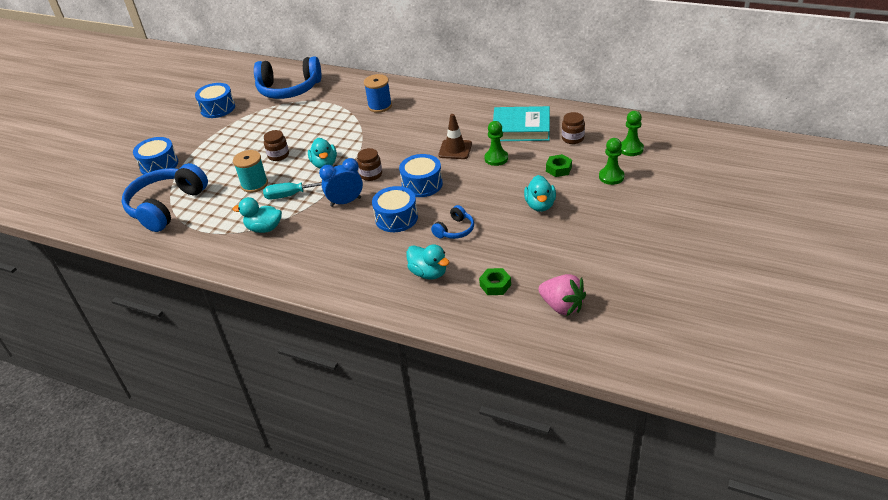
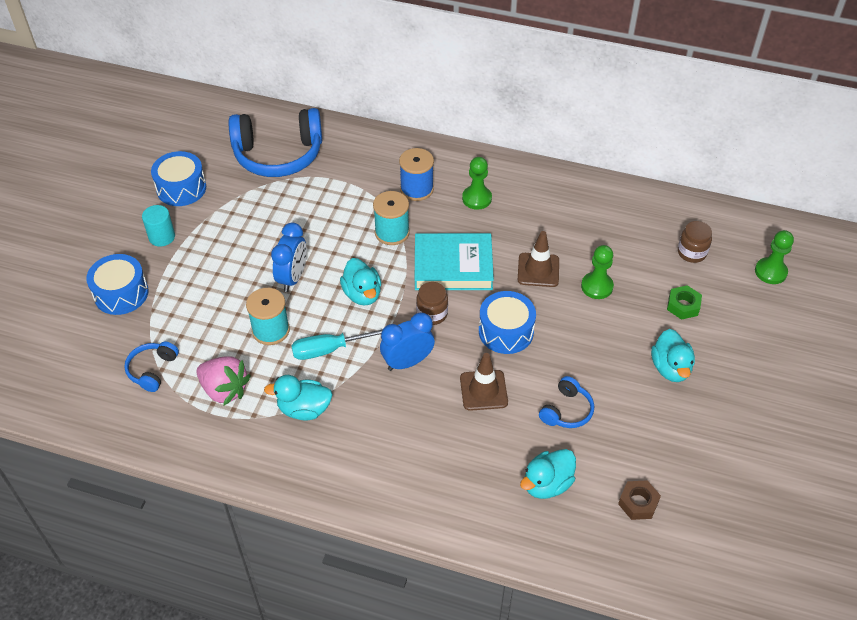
camera: 10 degrees left, 10 degrees up
(166, 206) = (152, 370): blue headphones -> blue headphones, size x0.47
(196, 134) = (162, 237): none -> turquoise cylinder
(278, 155) = (292, 278): brown jar -> blue clock
(355, 130) = (392, 232): none -> turquoise spool
(396, 218) = (483, 390): blue drum -> brown traffic cone
(428, 273) = (547, 484): turquoise duck -> turquoise duck turned 105 degrees clockwise
(495, 285) = (638, 503): green nut -> brown nut
(521, 128) = (620, 233): turquoise book -> turquoise book (453, 266)
(562, 306) = (729, 536): pink strawberry -> pink strawberry (224, 390)
(611, 177) = (753, 320): green pawn -> green pawn (477, 198)

